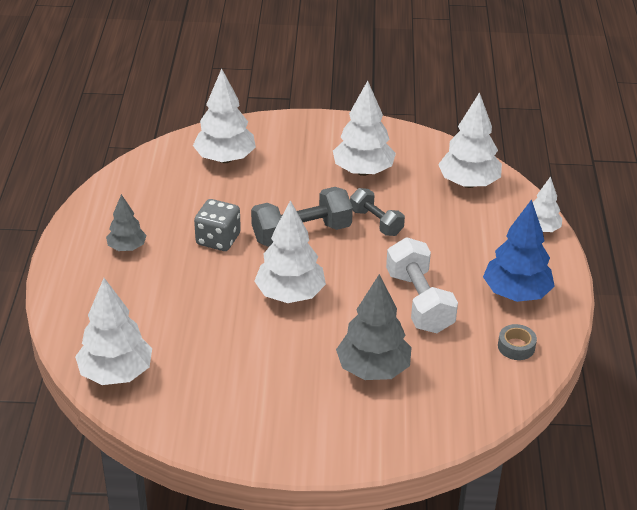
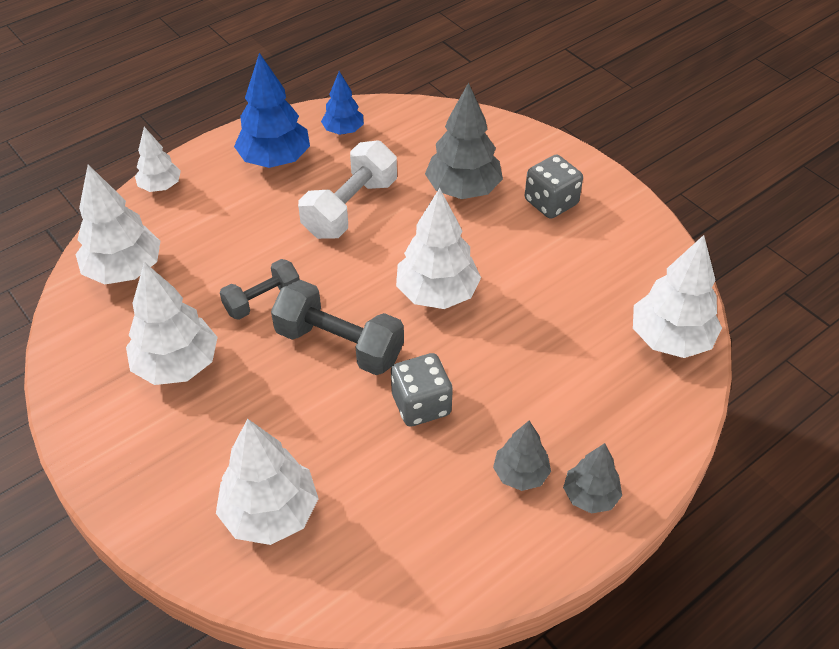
camera: 130 degrees left, 10 degrees up
(79, 263) = (590, 496): none -> grey tree
(303, 408) = (551, 202): none -> grey dice
(376, 222) = (262, 300): grey dumbbell -> grey dumbbell turned 45 degrees clockwise
(516, 346) = (343, 131): grey tape -> blue tree

